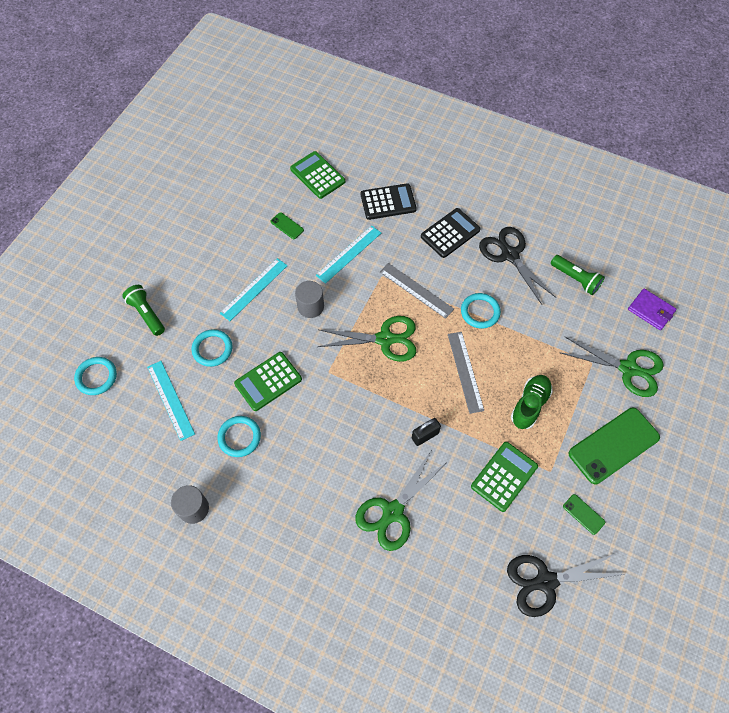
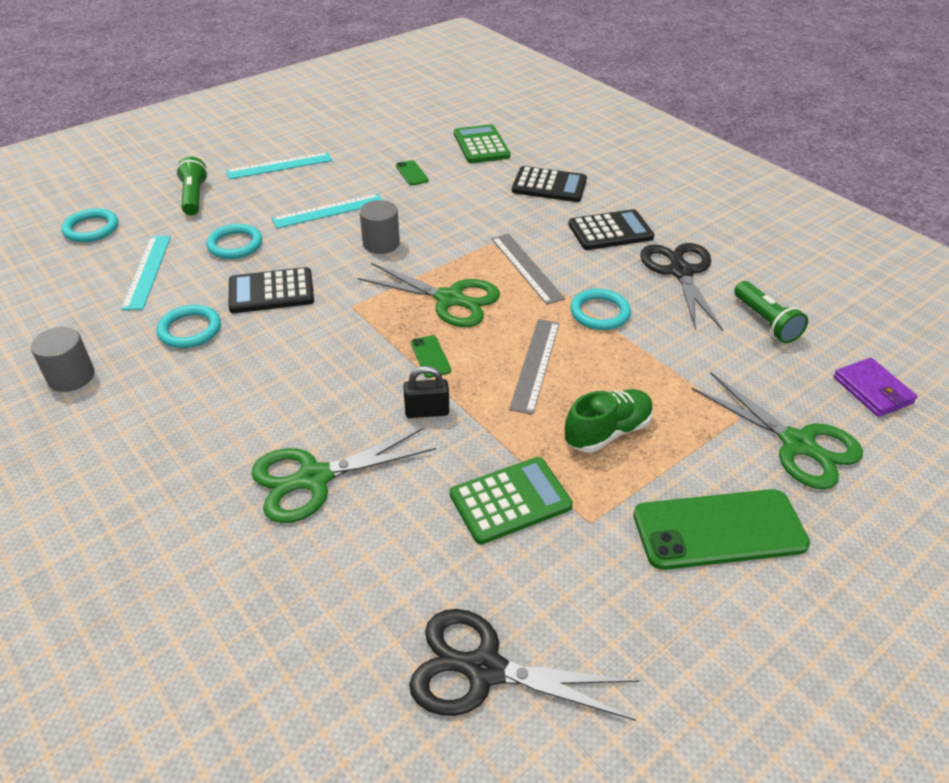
camera: 25 degrees right, 20 degrees down
(268, 381) = (271, 291): green calculator -> black calculator
(349, 254) = (465, 214): turquoise ruler -> turquoise ruler (279, 166)
(583, 514) = (611, 601): green phone -> green phone (430, 357)

